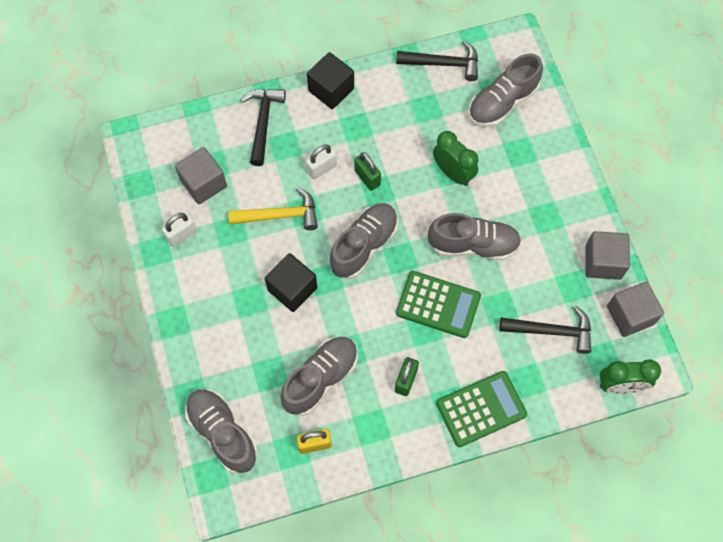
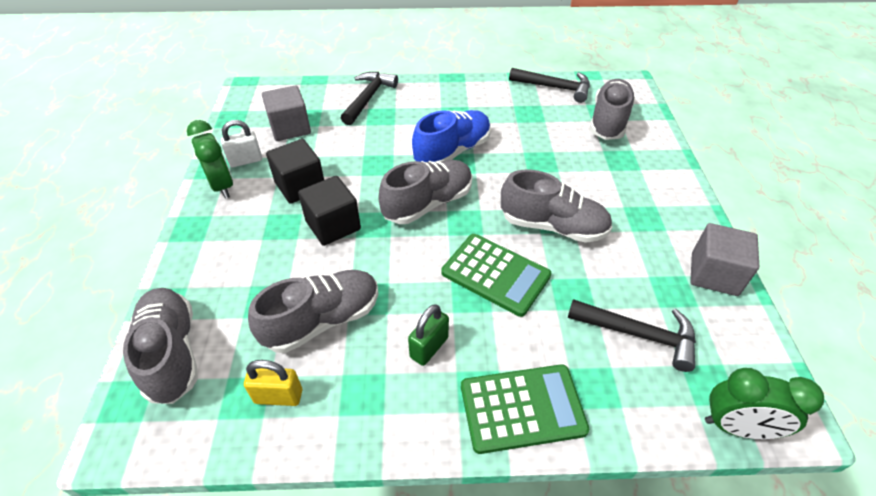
camera: 15 degrees right, 20 degrees down
(279, 215) = (350, 163): yellow hammer -> none
(321, 168) = (409, 137): white padlock -> none
(331, 89) = (441, 87): black cube -> black cube (300, 186)
(367, 178) = (452, 151): green padlock -> blue shoe
(453, 173) = (544, 163): green clock -> green clock (222, 186)
(502, 102) = (609, 121): grey shoe -> grey shoe turned 135 degrees clockwise
(630, 315) = (751, 339): grey cube -> none

